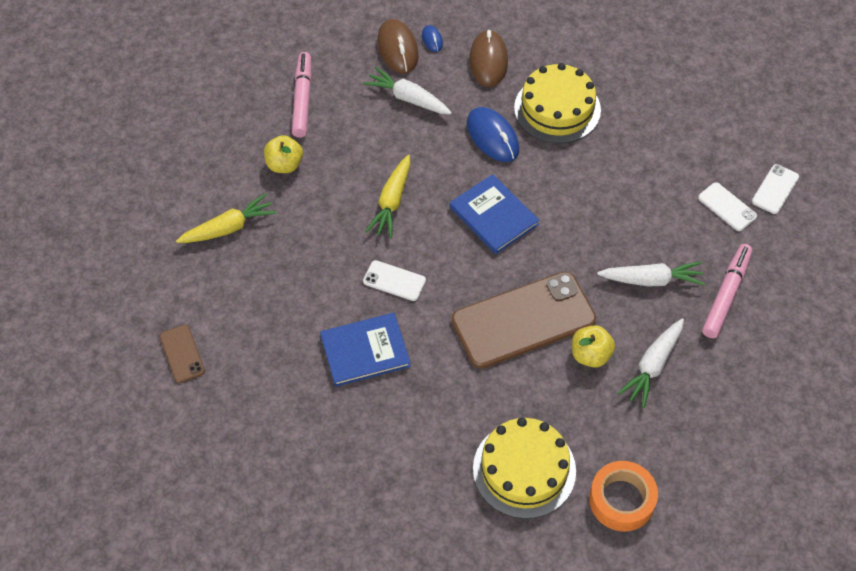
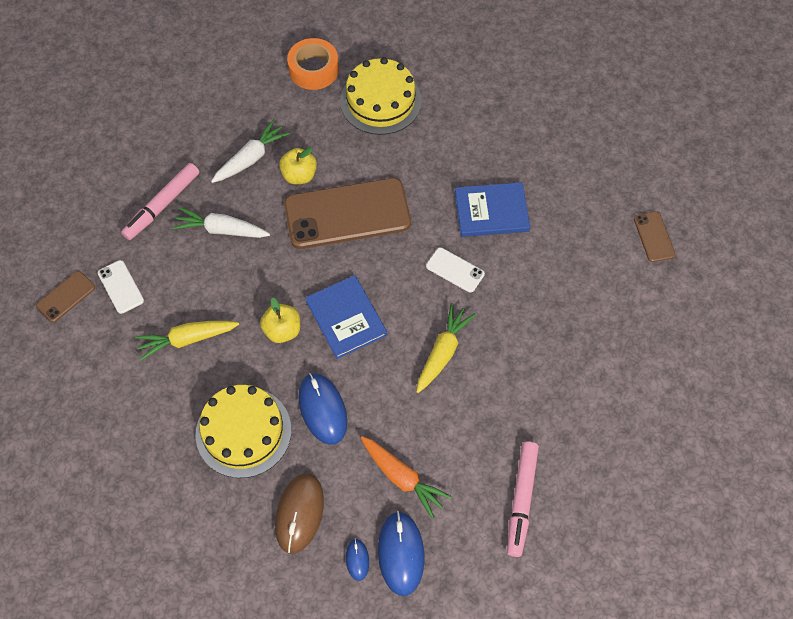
camera: 170 degrees left, 5 degrees up
(229, 228) = (609, 353): yellow carrot -> yellow carrot (187, 339)
(285, 165) = (548, 416): yellow apple -> yellow apple (282, 330)
(398, 49) = (400, 553): brown mouse -> blue mouse
(408, 98) = (402, 478): white carrot -> orange carrot
(775, 189) = (66, 296): white phone -> brown phone

